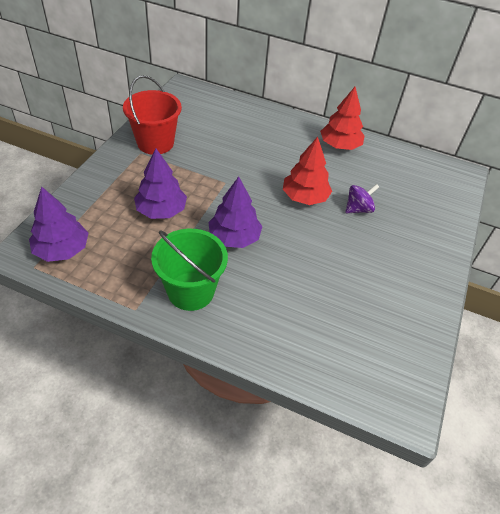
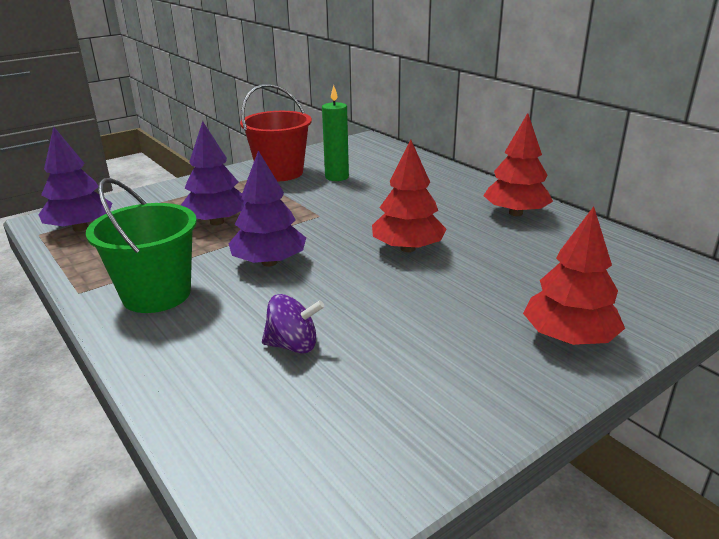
camera: 35 degrees right, 20 degrees down
(201, 137) = (337, 177): none -> green candle
(358, 209) = (476, 276): purple spinning top -> purple spinning top (293, 345)
(430, 239) = (569, 337): none -> red tree

